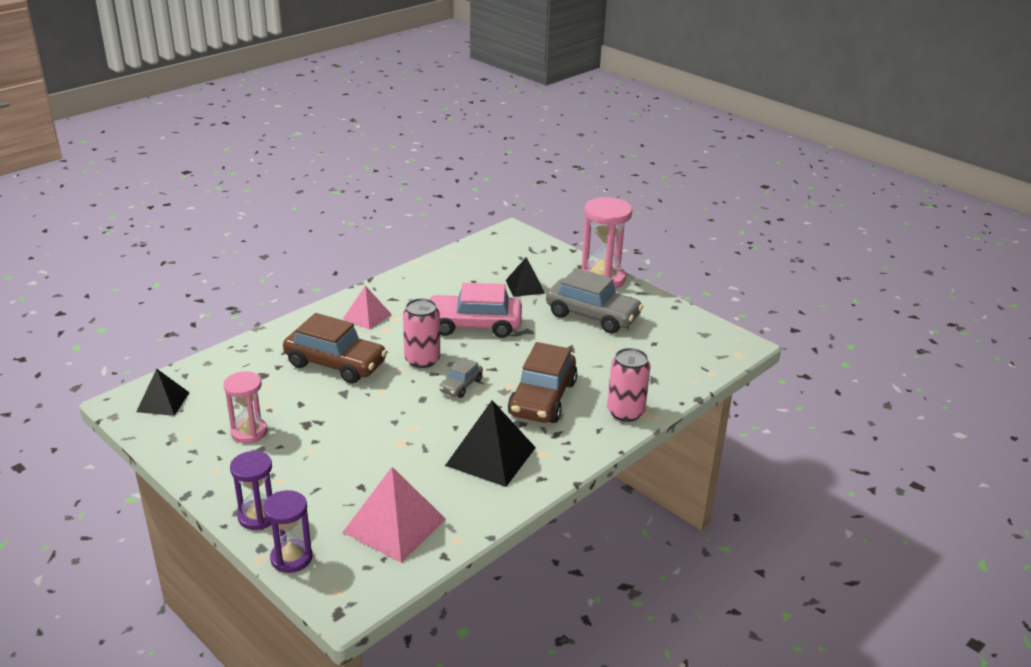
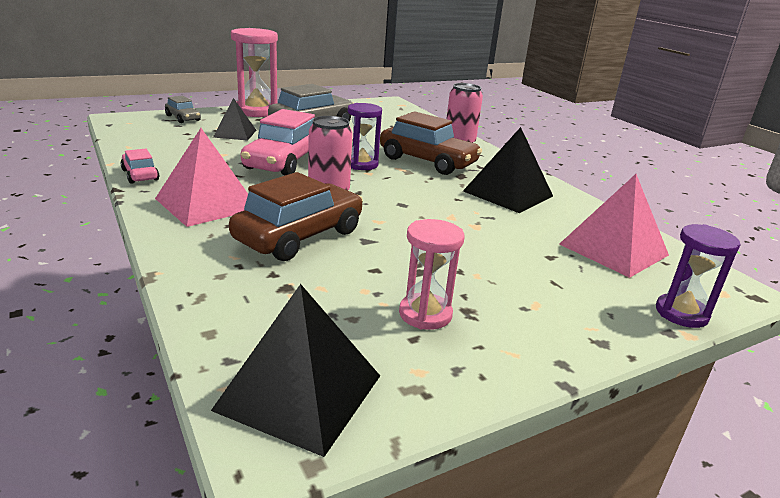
camera: 75 degrees left, 5 degrees down
(163, 402) = (300, 392): black pyramid -> black pyramid, size x1.63
(258, 516) = (610, 327): purple hourglass -> purple hourglass (361, 164)
(367, 316) = (206, 204): pink pyramid -> pink pyramid, size x1.63
(399, 278) = (140, 175): none -> pink car
(461, 385) = (389, 185): grey car -> grey car (183, 118)

